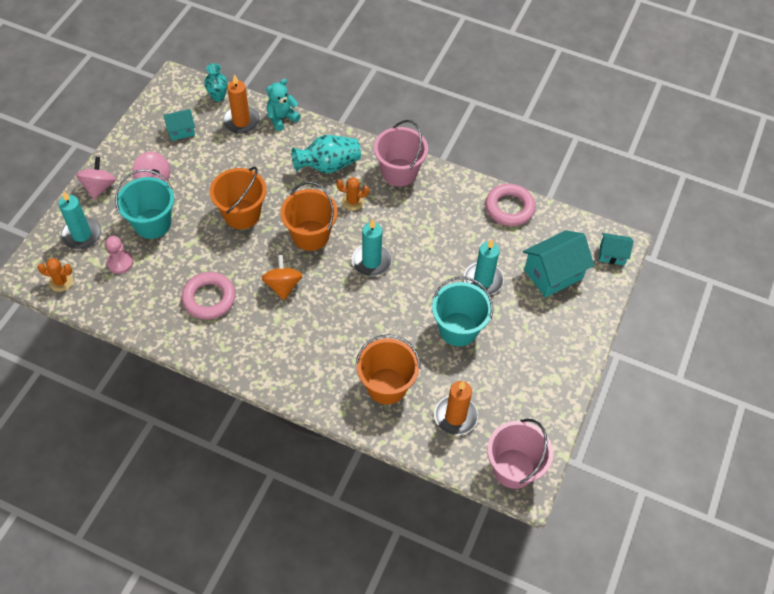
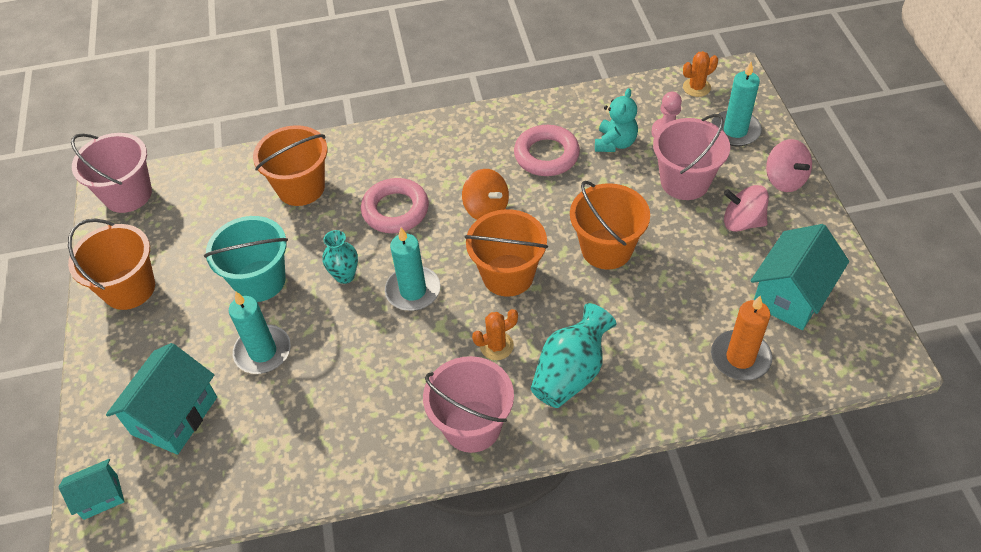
camera: 150 degrees right, 5 degrees down
(152, 223) = (685, 181): turquoise bucket -> pink bucket
(181, 131) = (791, 295): turquoise house -> turquoise house, size x1.78
(218, 96) = (810, 372): turquoise vase -> turquoise vase (345, 276)
(282, 118) = (698, 399): turquoise teddy bear -> turquoise teddy bear (615, 143)
(455, 416) = (212, 202): orange candle -> none
(509, 208) = (284, 474): pink ring -> pink ring (395, 210)
(545, 380) = (129, 288): none -> orange bucket

